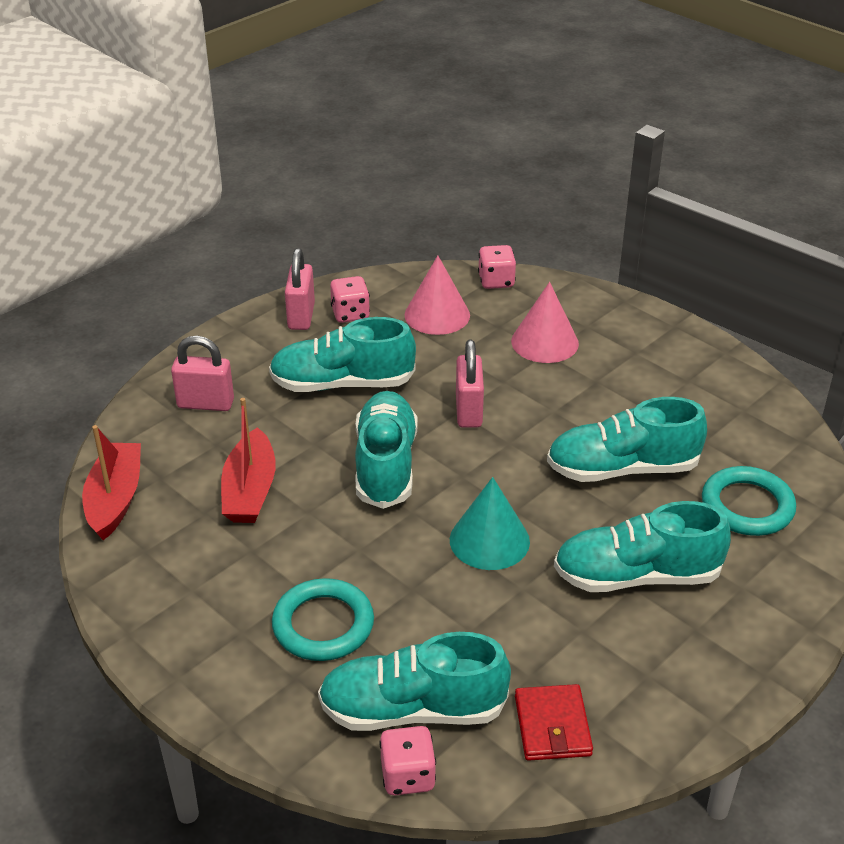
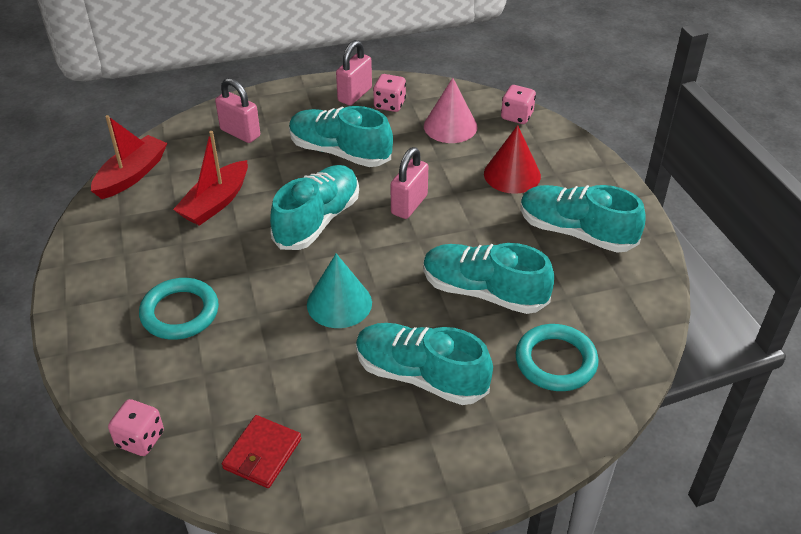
camera: 30 degrees right, 5 degrees up
(412, 710) = (183, 396): turquoise shoe -> turquoise shoe (576, 232)
(544, 342) = (512, 174): pink cone -> red cone

